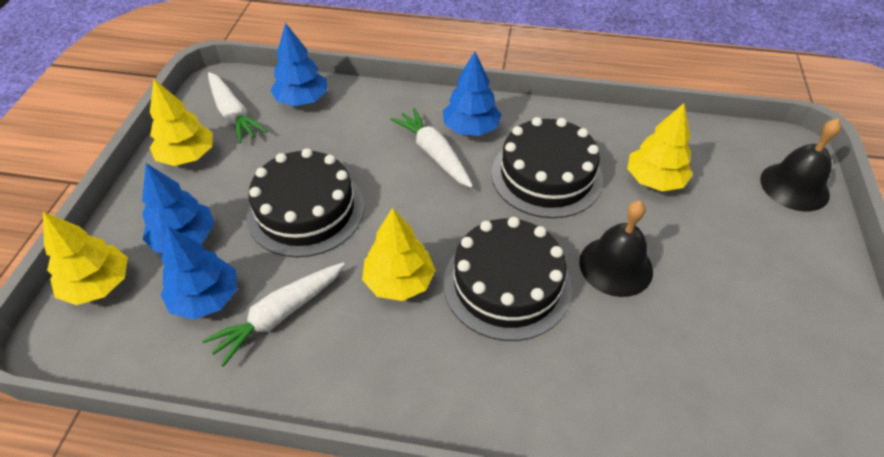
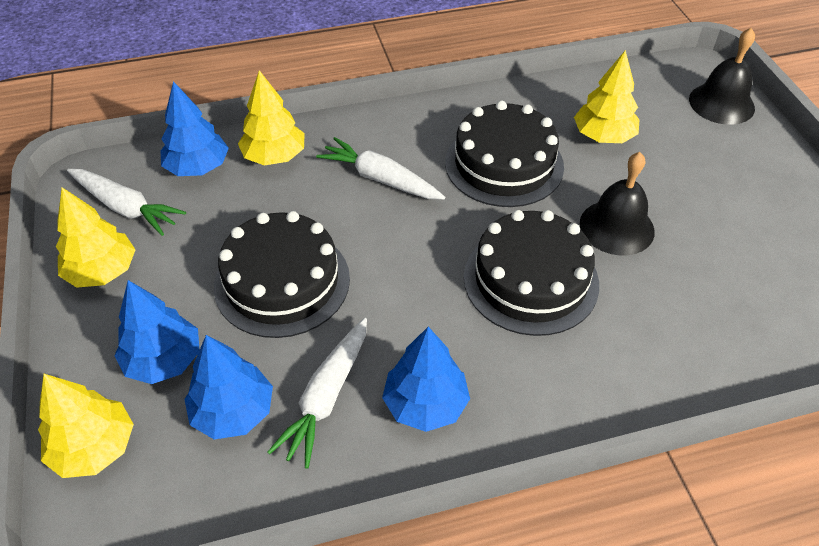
camera: 25 degrees left, 0 degrees up
(399, 281) = (427, 316): yellow tree -> yellow tree (274, 156)
(471, 128) = (401, 141): blue tree -> blue tree (425, 404)

